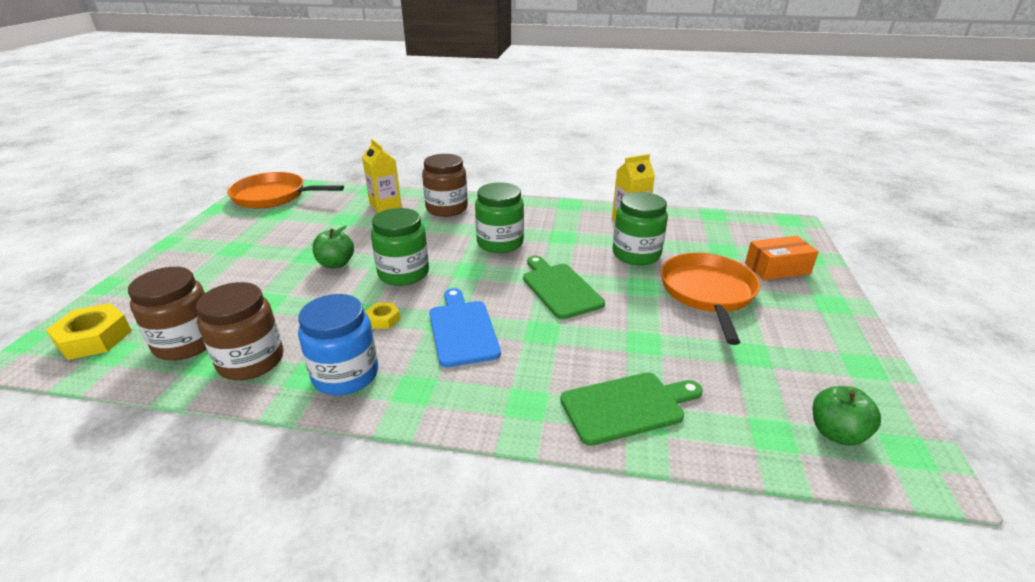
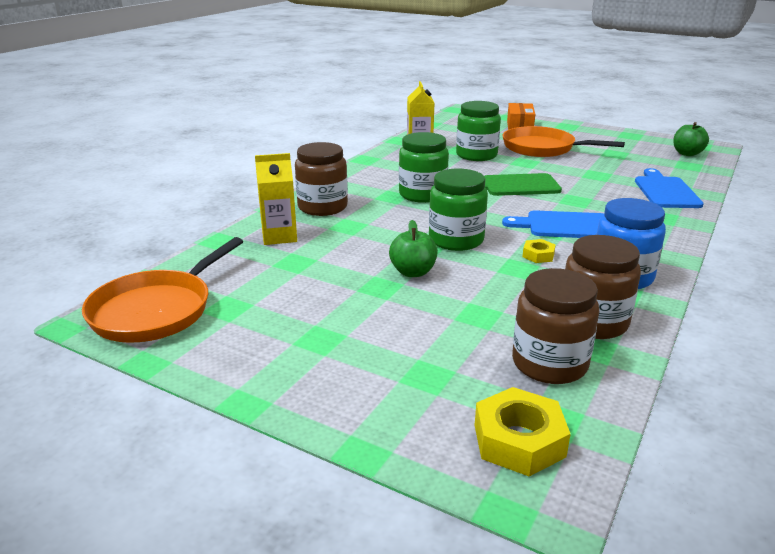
camera: 70 degrees left, 5 degrees down
(626, 406) = (665, 191): green cutting board -> blue cutting board

